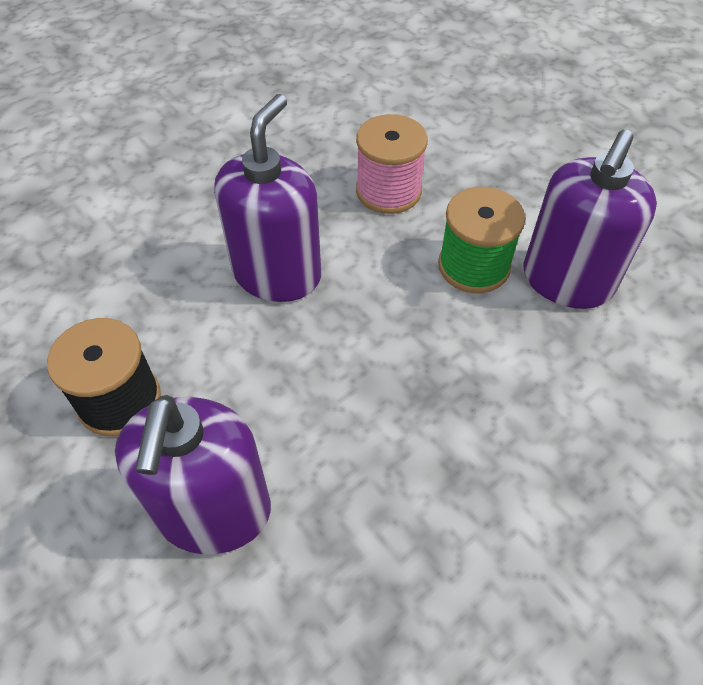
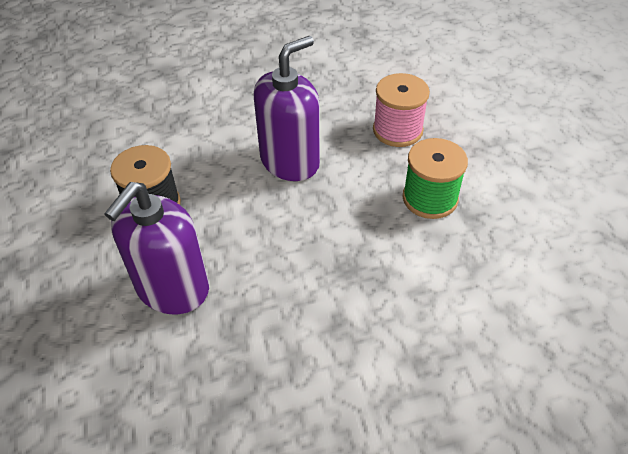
camera: 25 degrees right, 5 degrees down
(567, 280) = (495, 230): purple soap dispenser -> none

